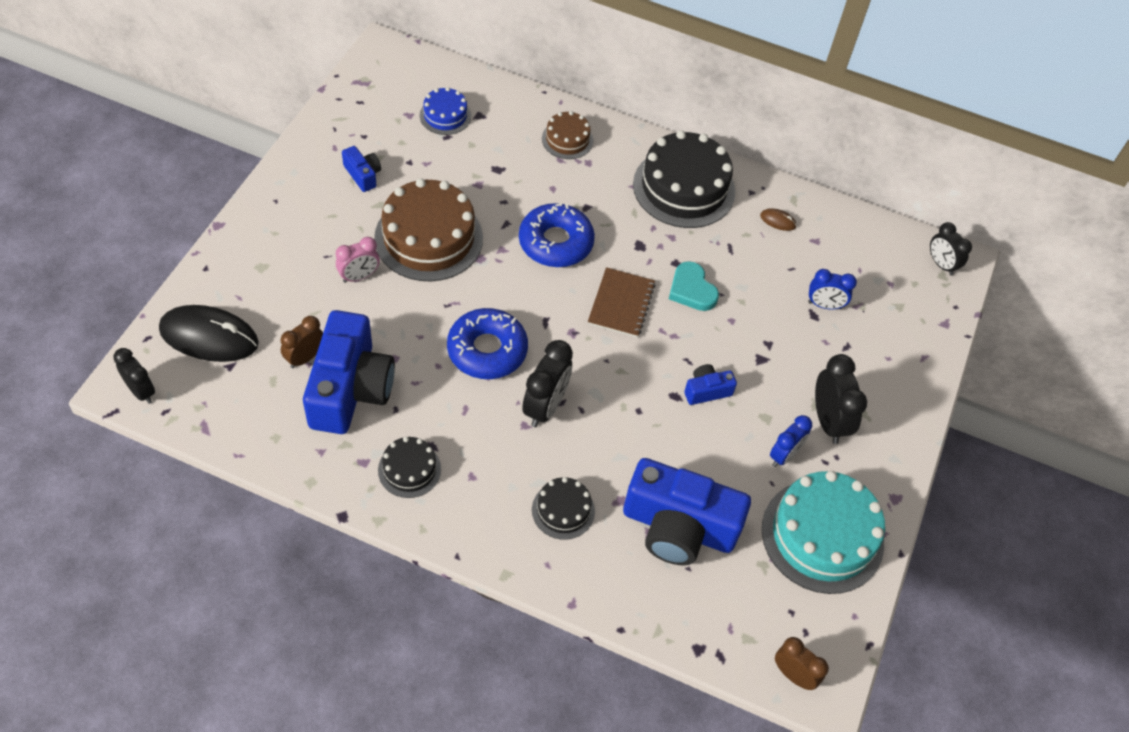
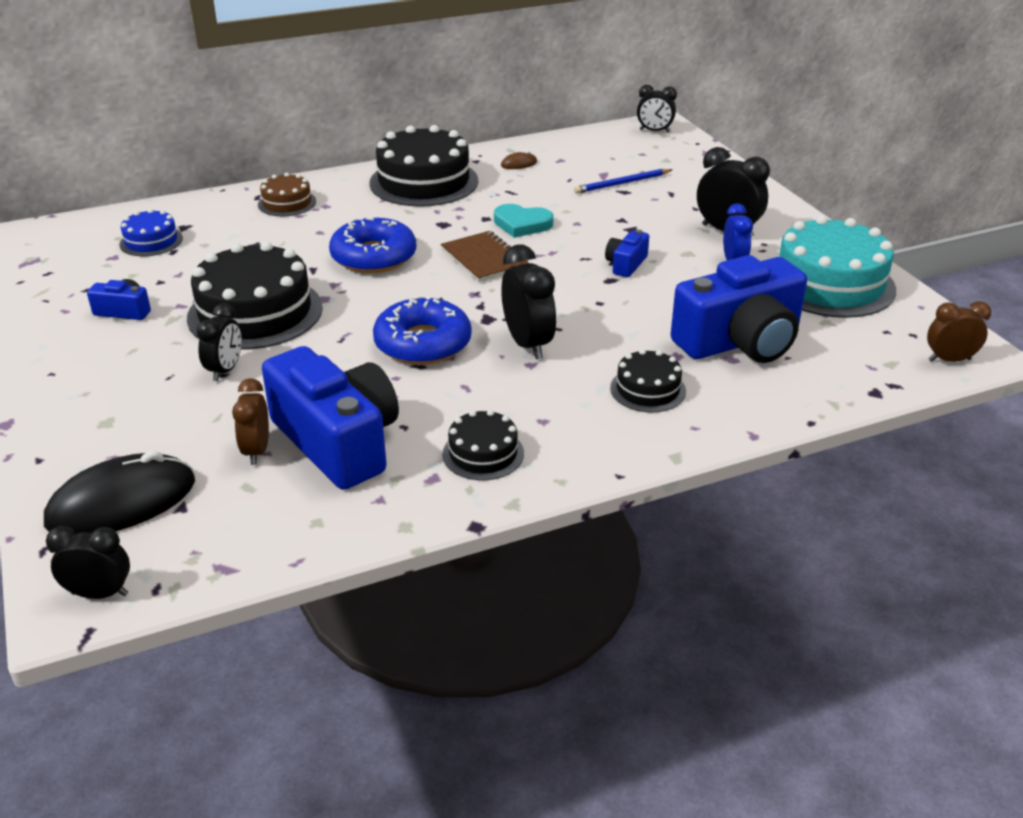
camera: 40 degrees left, 20 degrees down
(359, 276) = (225, 370): pink clock -> black clock
(428, 238) = (255, 312): brown cake -> black cake
(824, 305) = (622, 183): blue clock -> blue pencil

